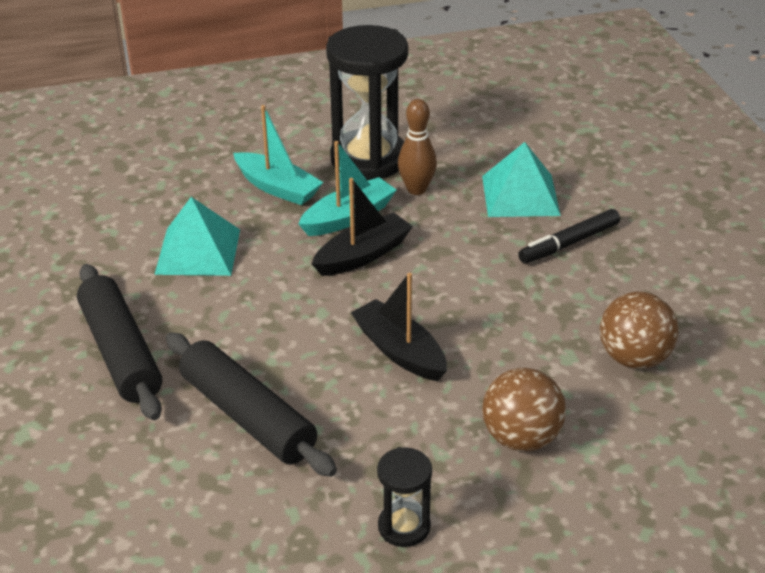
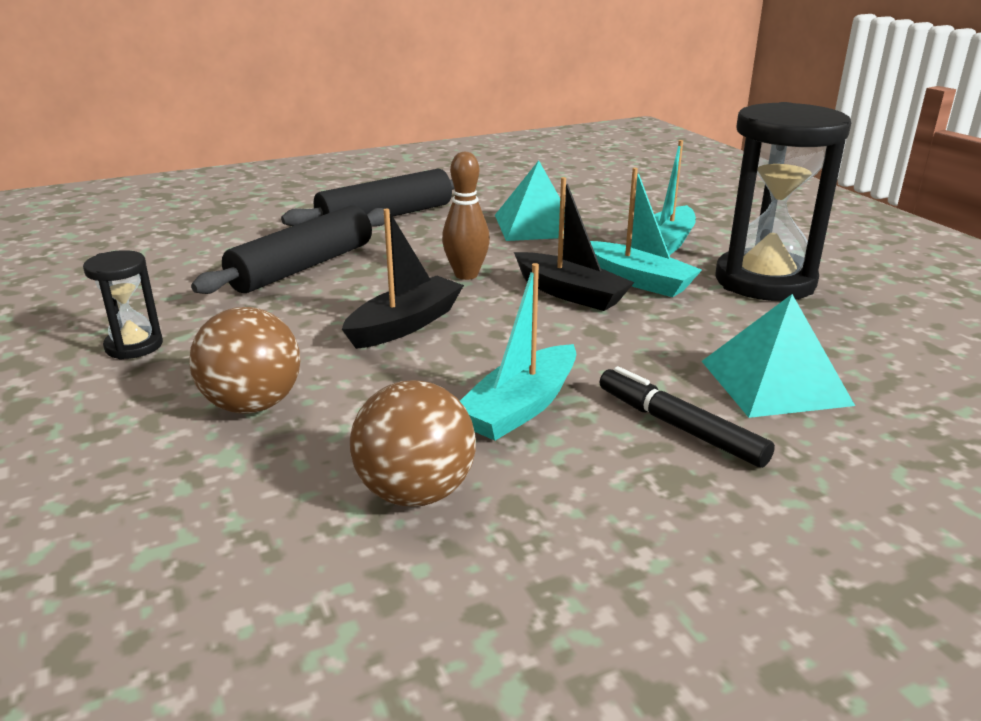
camera: 80 degrees right, 10 degrees down
(416, 189) = (725, 312): brown bowling pin -> brown bowling pin (466, 275)
(539, 304) = (521, 407): none -> turquoise boat

